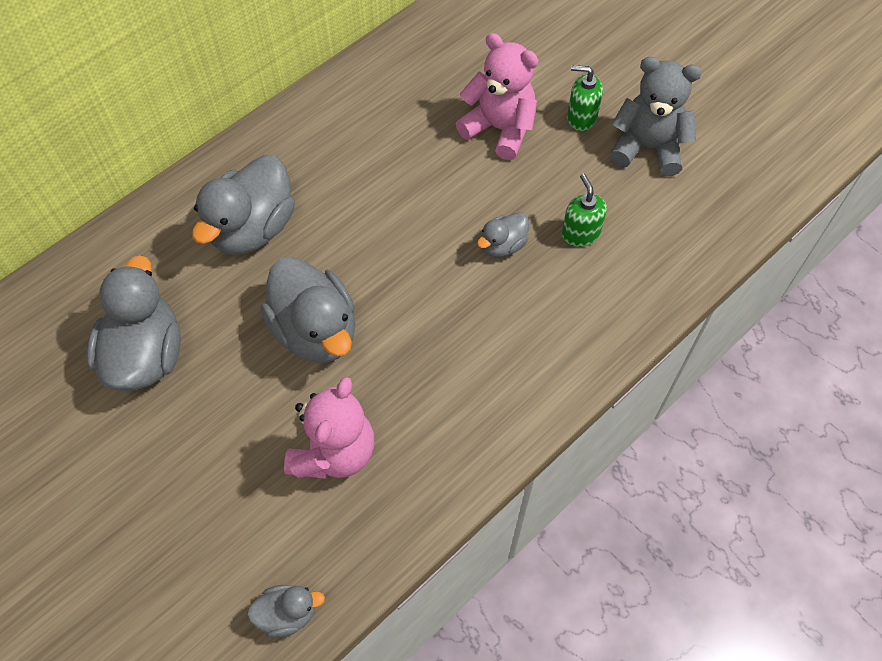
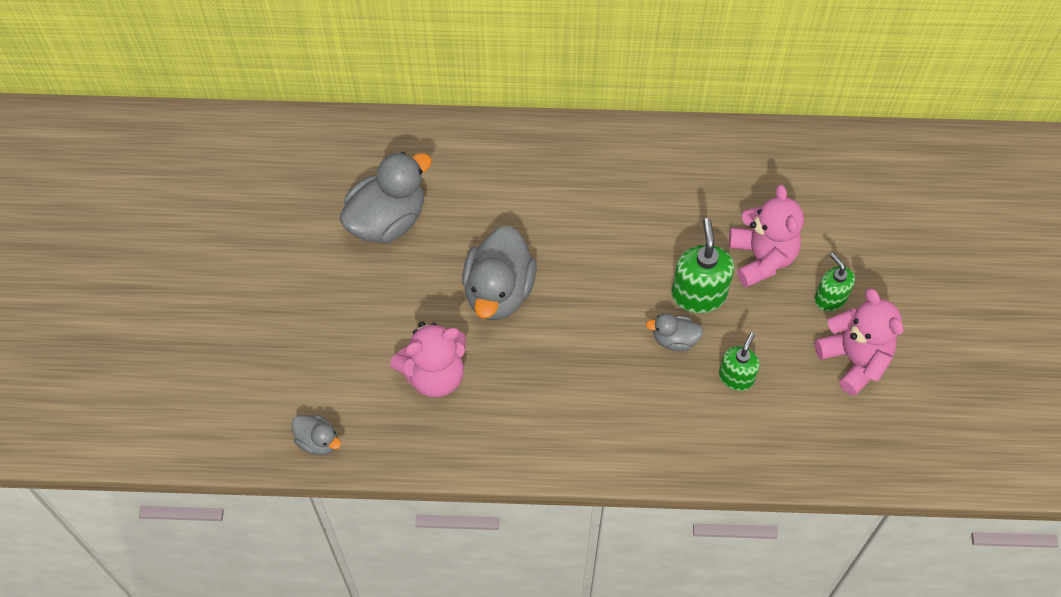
camera: 45 degrees right, 0 degrees up
(252, 228) = (527, 192): grey duck -> none
(482, 195) = (698, 294): none -> green soap dispenser
(647, 148) = (854, 360): grey teddy bear -> pink teddy bear

